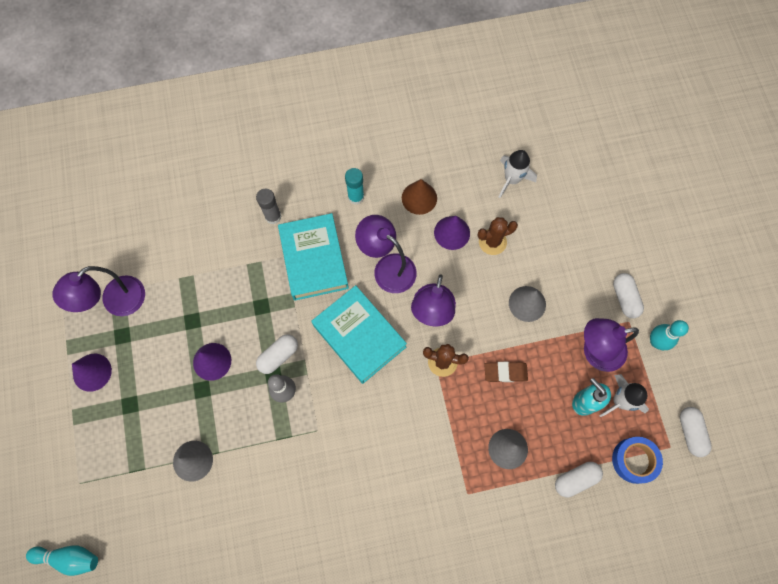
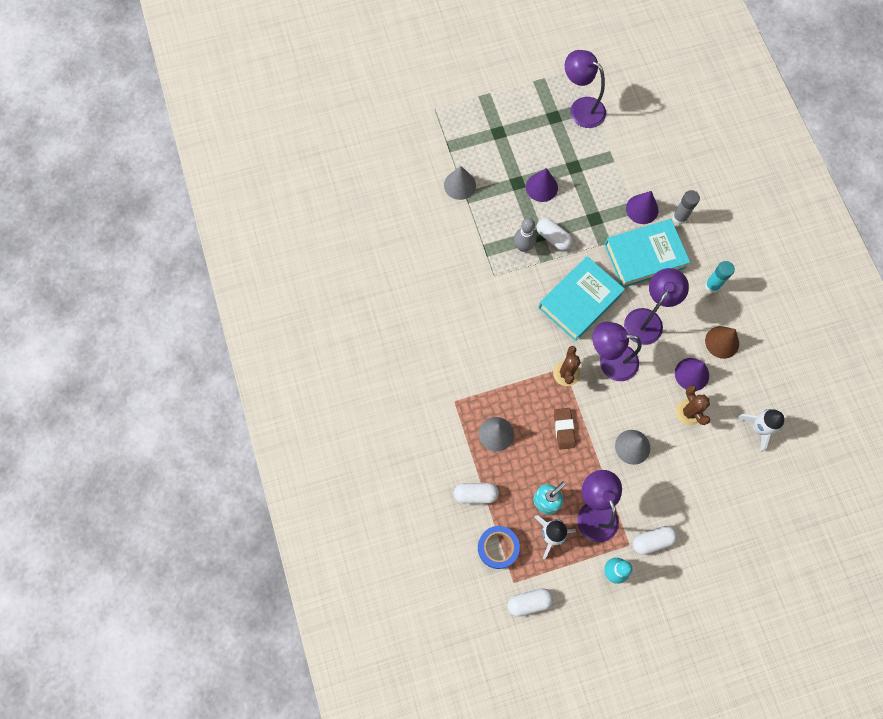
camera: 85 degrees right, 0 degrees up
(69, 558) = (380, 112): turquoise bowling pin -> none
(92, 372) = (521, 101): purple cone -> purple cone (642, 209)
(575, 479) = (475, 494): white capsule -> white capsule turned 60 degrees counterclockwise

